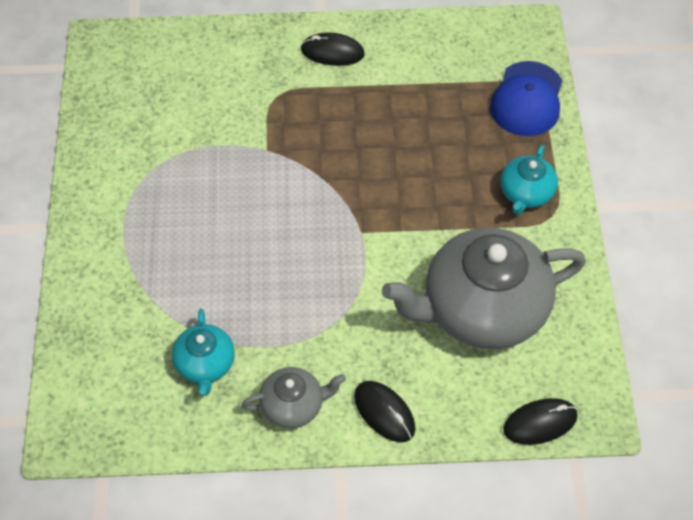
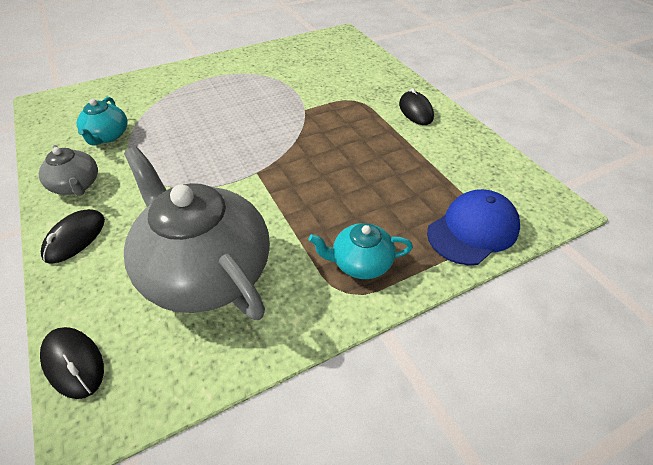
camera: 65 degrees right, 10 degrees down
(205, 364) = (107, 136): turquoise teapot -> turquoise teapot turned 60 degrees counterclockwise
(527, 99) = (473, 230): blue cap -> blue cap turned 150 degrees clockwise

